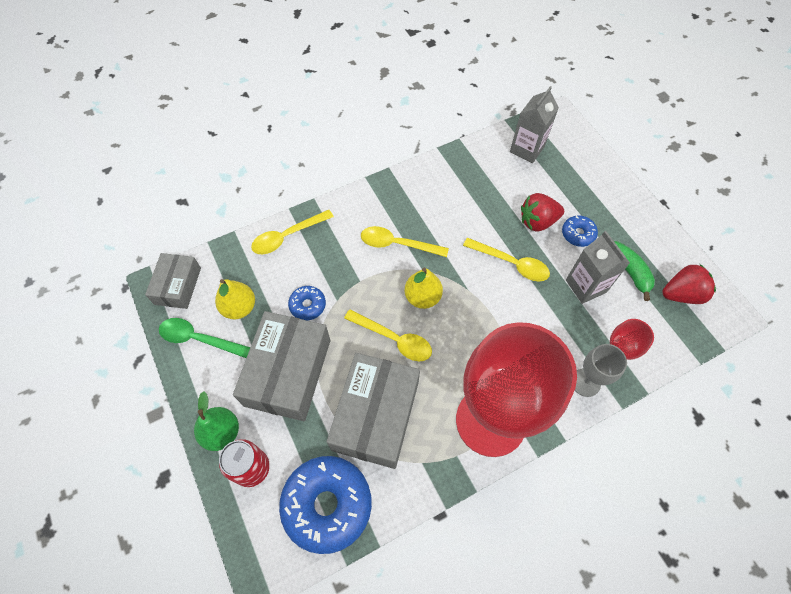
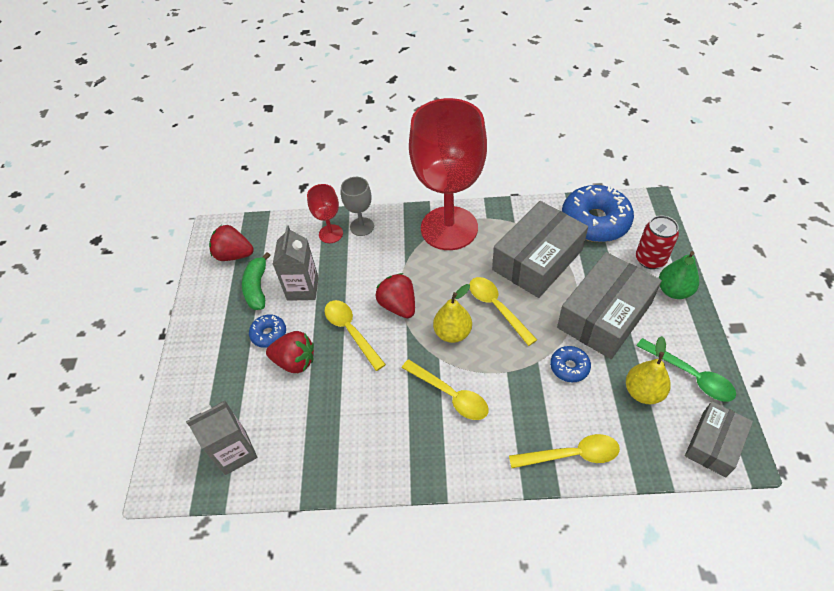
camera: 150 degrees left, 10 degrees down
(486, 304) = (398, 306): none -> red strawberry

